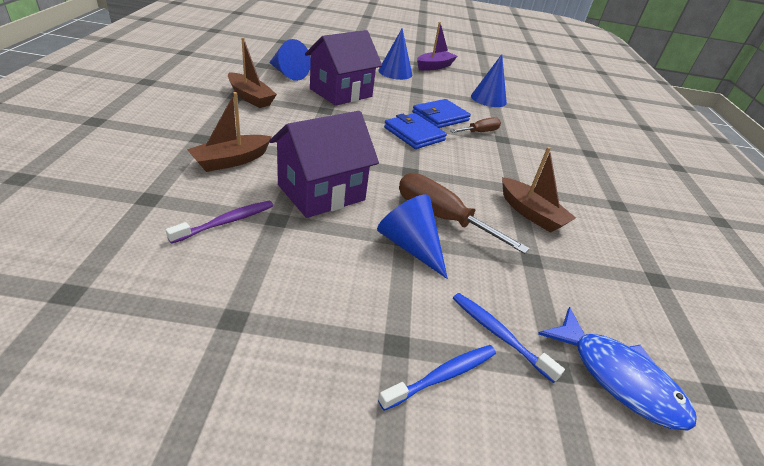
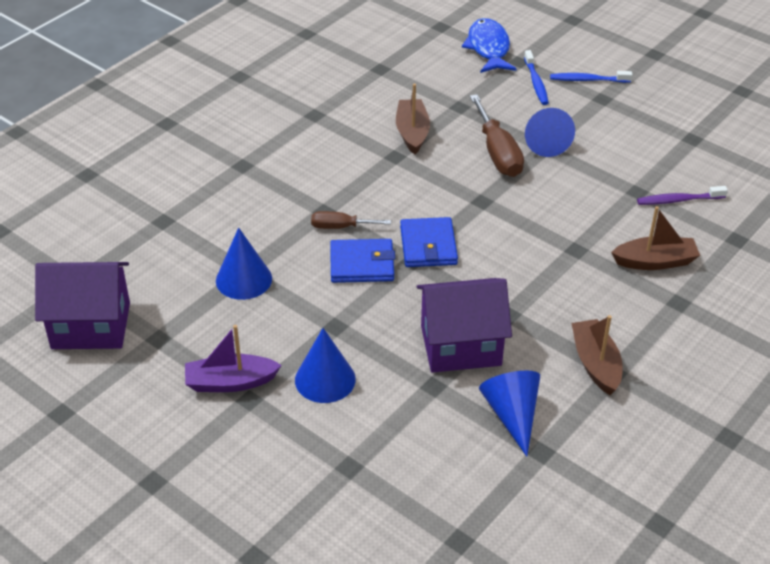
camera: 140 degrees left, 5 degrees up
(321, 192) = (586, 204): purple house -> purple house (91, 326)

